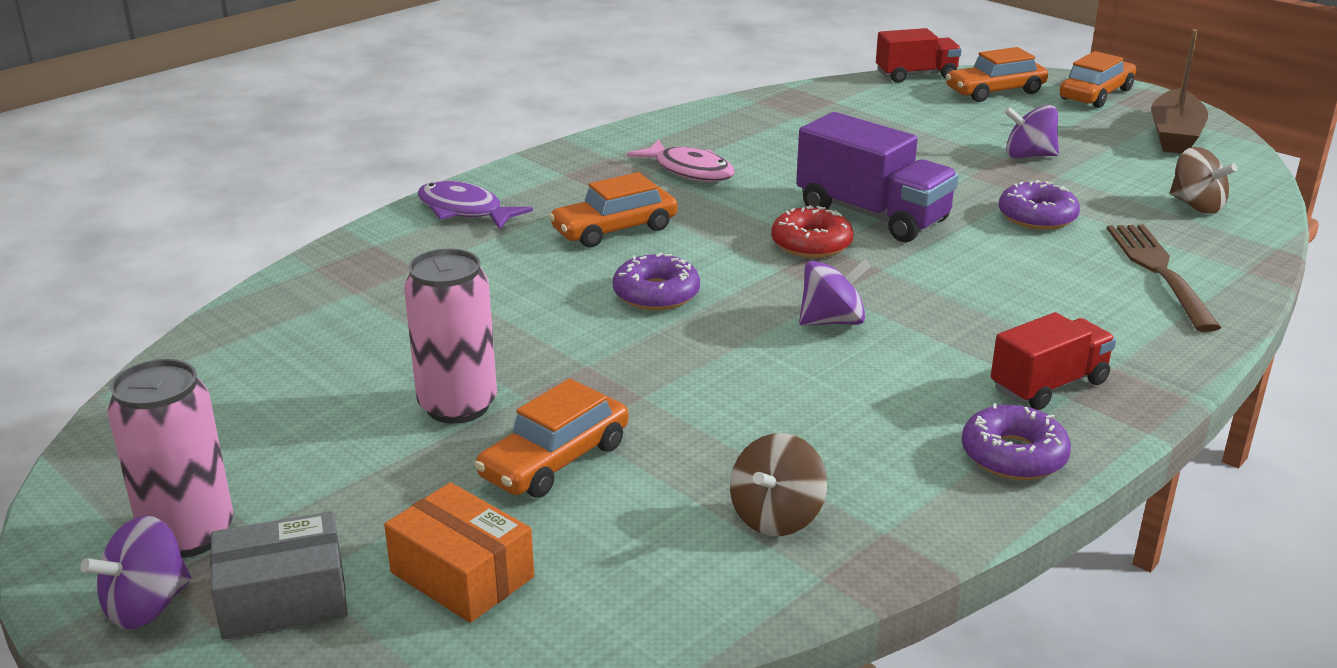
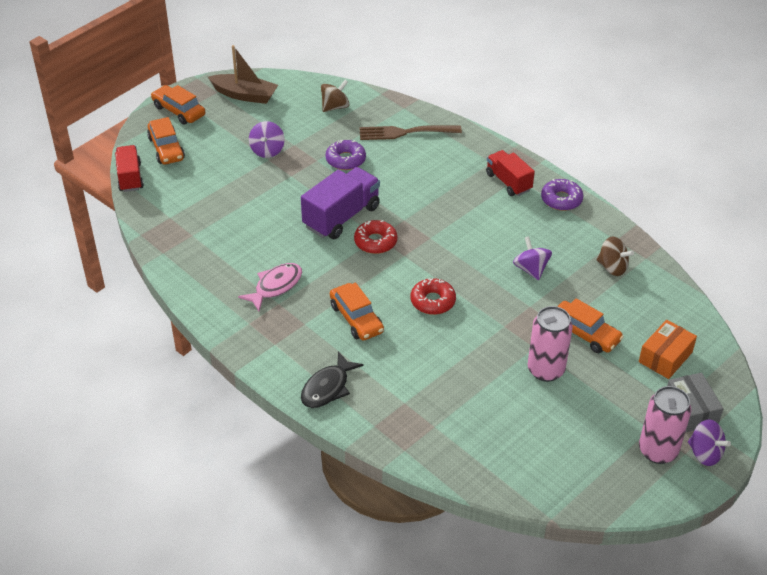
camera: 90 degrees left, 15 degrees up
(465, 210) = (327, 387): purple fish -> black fish
(656, 294) = (432, 301): purple donut -> red donut
(832, 321) = (457, 240): purple spinning top -> purple spinning top (531, 269)

